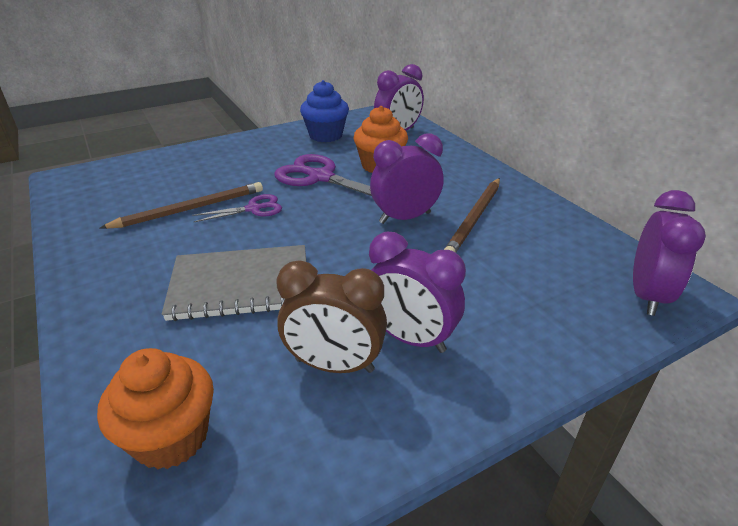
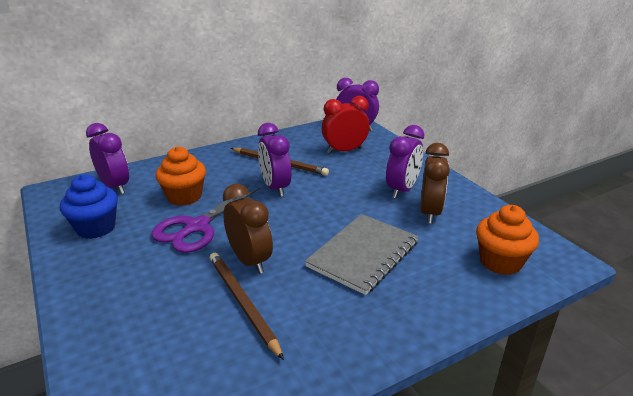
camera: 90 degrees left, 5 degrees down
(240, 285) = (363, 254): grey notebook -> grey notebook turned 45 degrees clockwise
(253, 209) = (250, 261): purple scissors -> brown clock
(540, 278) = (344, 151): none -> red clock

